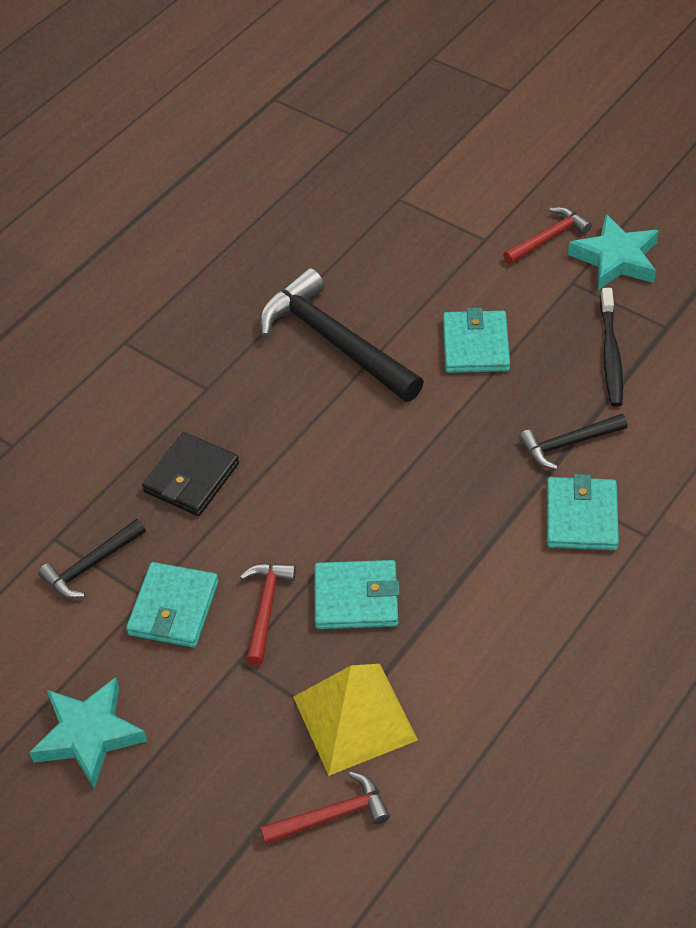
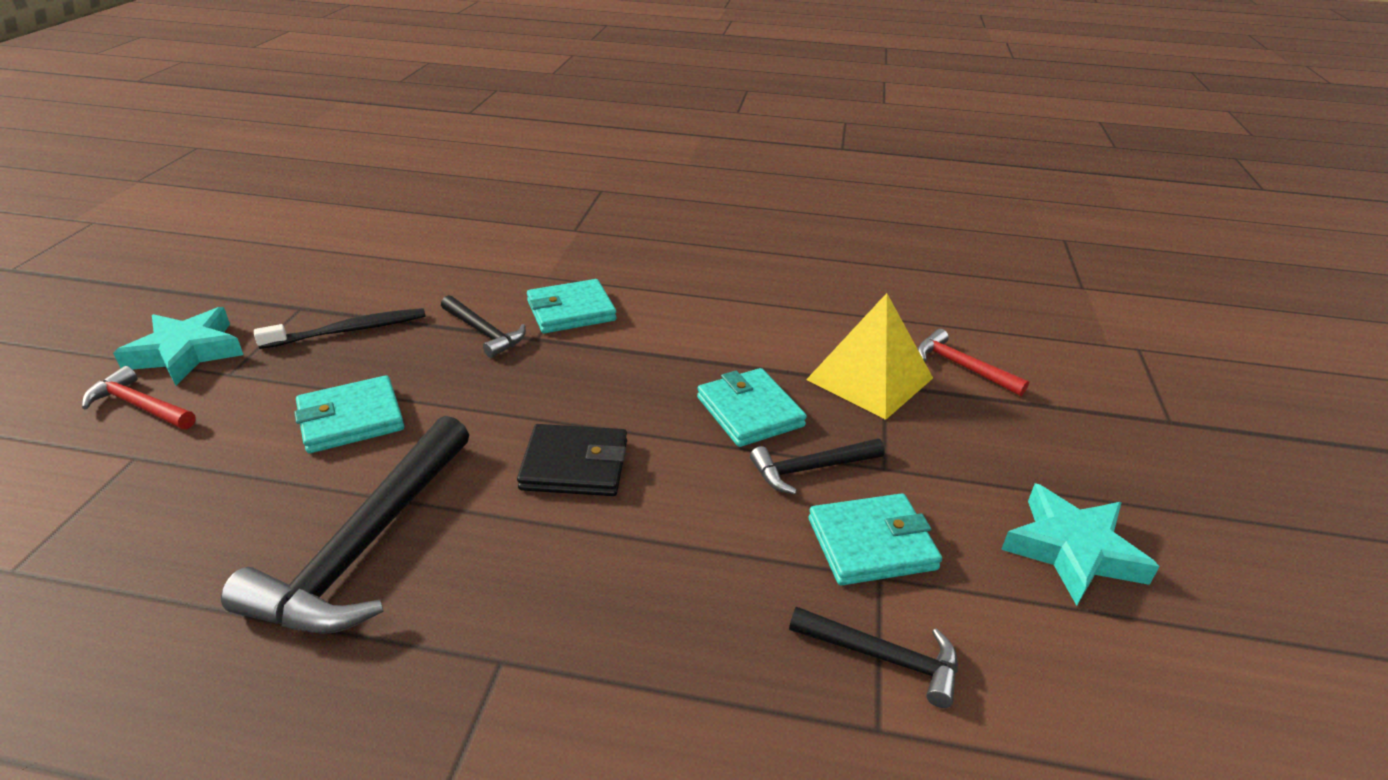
camera: 120 degrees left, 15 degrees down
(191, 478) = (677, 607): black wallet -> black wallet (575, 465)
(265, 608) = (811, 469): red hammer -> black hammer

